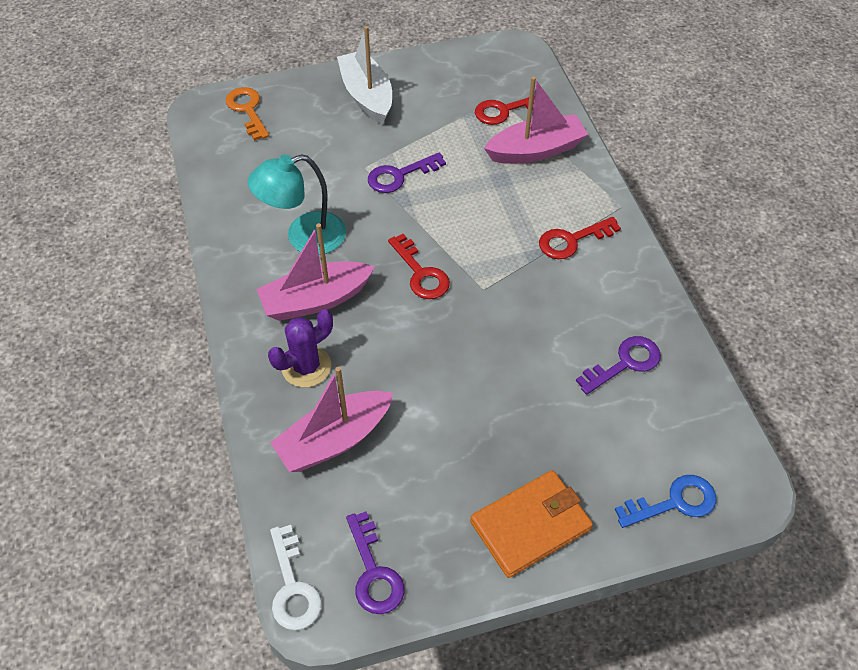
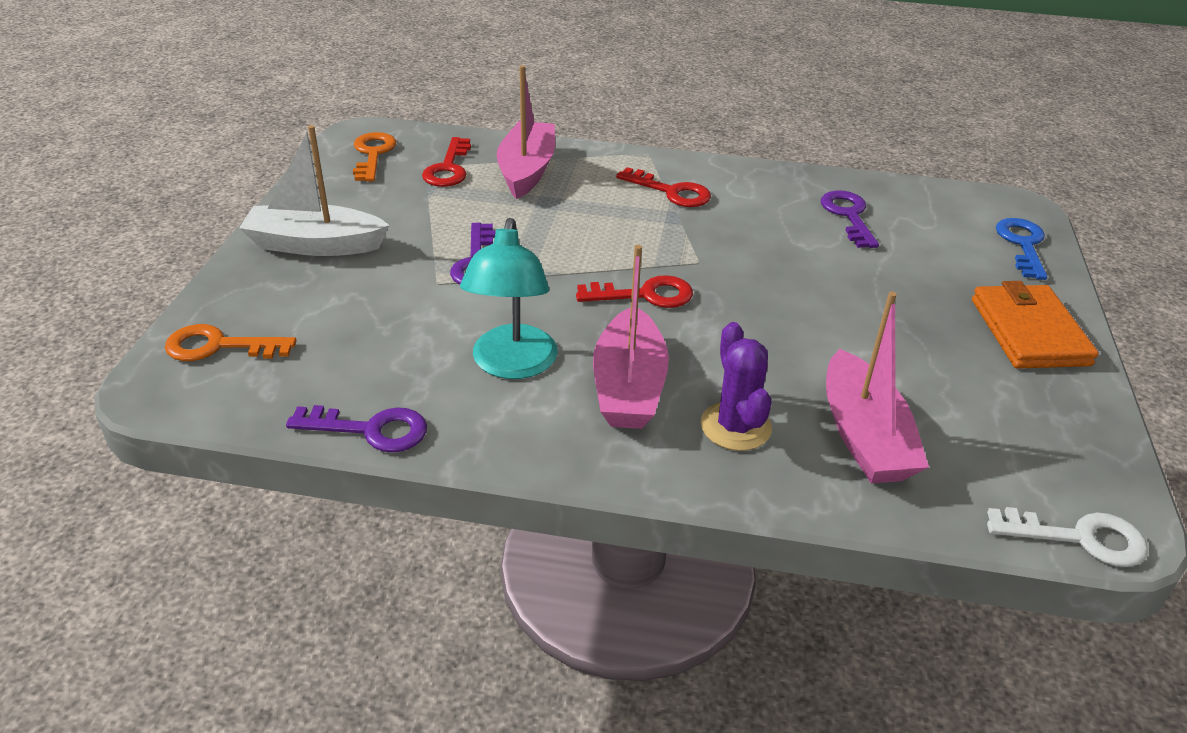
camera: 65 degrees left, 15 degrees down
(374, 572) = (1068, 461): purple key -> purple key (371, 430)
(492, 67) = (373, 154): none -> orange key
(572, 240) = (671, 192): red key -> red key turned 60 degrees counterclockwise

